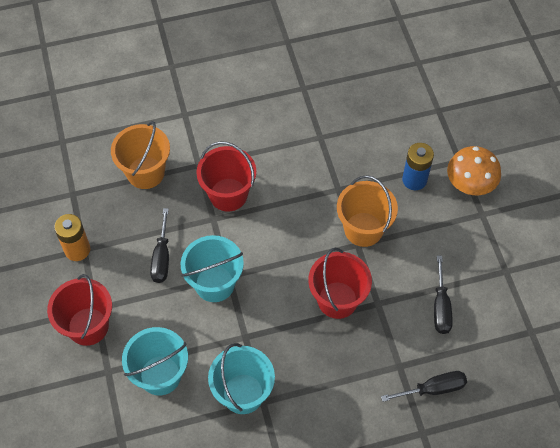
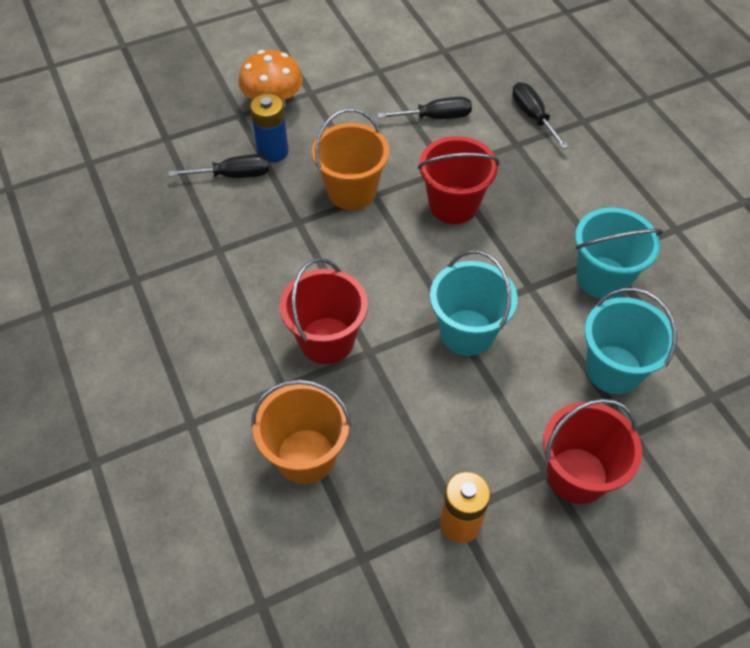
camera: 100 degrees left, 5 degrees down
(161, 257) = (444, 403): black screwdriver -> black screwdriver (234, 175)

